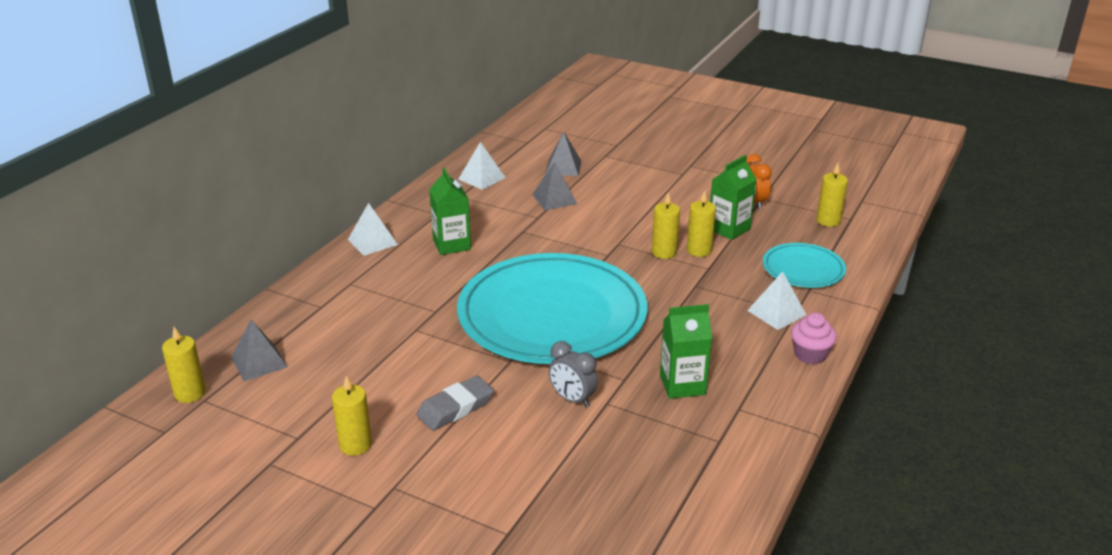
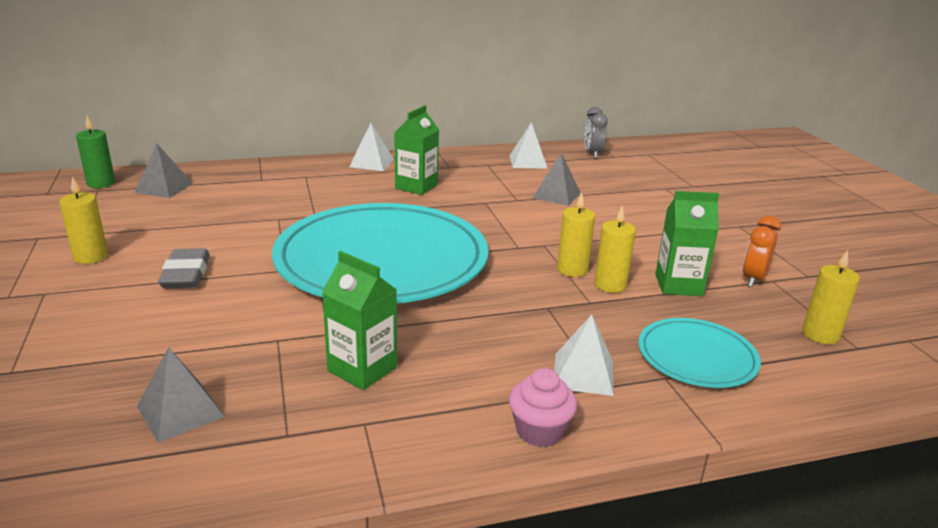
camera: 45 degrees right, 5 degrees down
(190, 393) = (101, 183): yellow candle -> green candle
(455, 408) = (186, 274): grey eraser -> grey eraser turned 75 degrees clockwise
(563, 167) = (609, 181): grey pyramid -> grey pyramid (180, 411)
(572, 399) = (262, 320): grey clock -> grey clock (592, 154)

